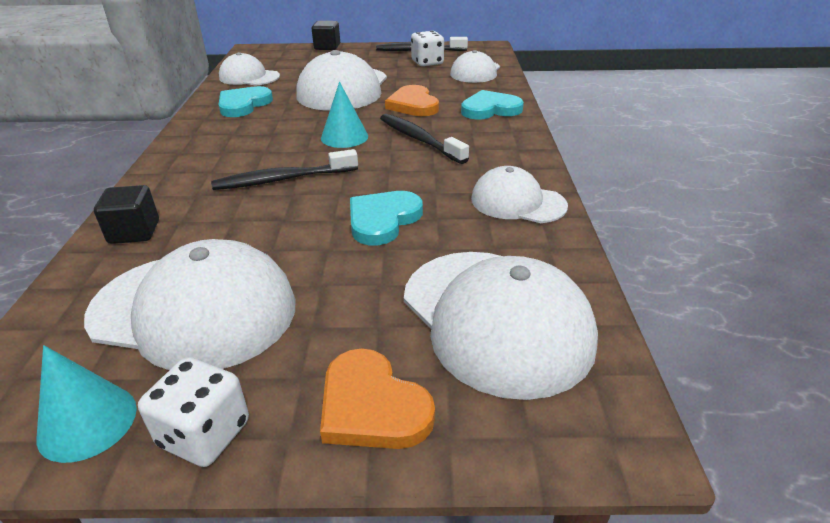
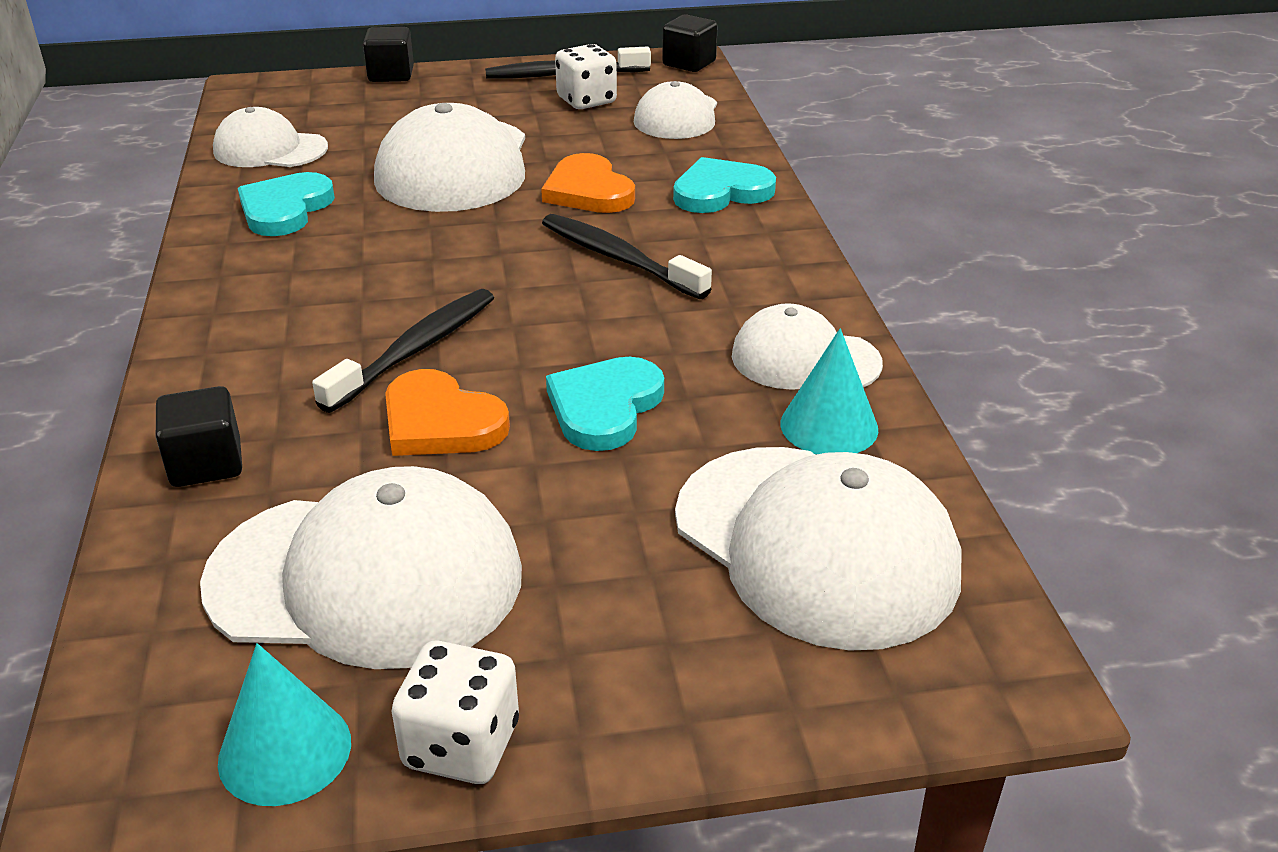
camera: 10 degrees left, 0 degrees up
(282, 179) = (415, 350): black toothbrush -> black toothbrush turned 150 degrees clockwise
(344, 137) = (490, 262): turquoise cone -> turquoise cone (829, 426)
(372, 406) = (678, 681): orange heart -> orange heart (440, 422)
(490, 48) = (689, 63): none -> black cube

